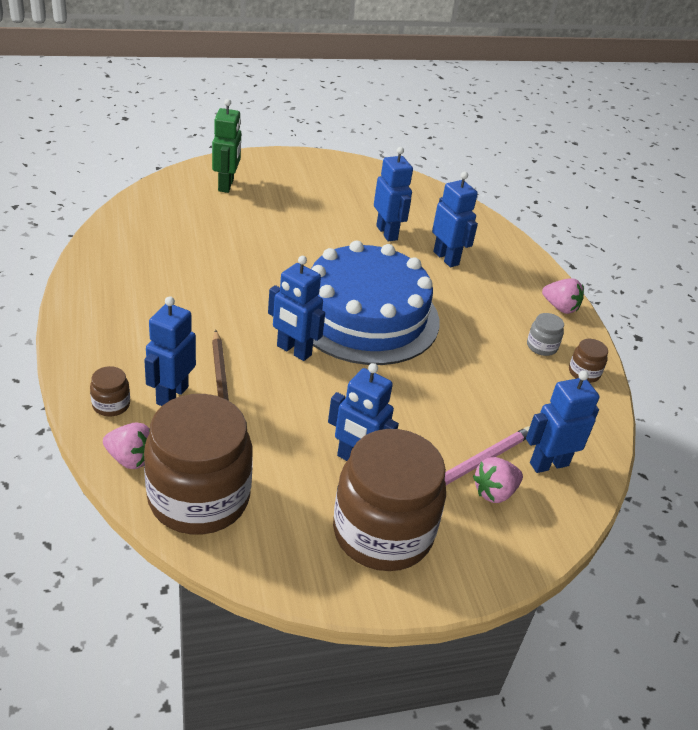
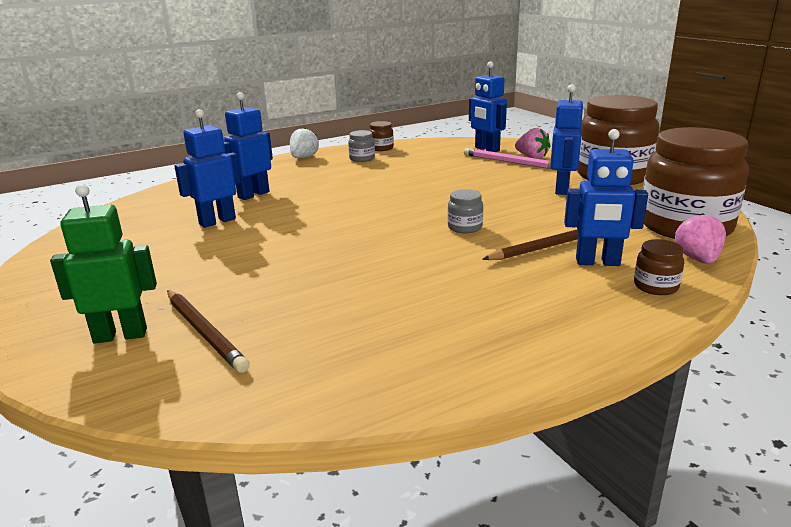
camera: 100 degrees left, 15 degrees down
(208, 209) = (204, 332): none -> brown pencil
(293, 351) = (465, 227): blue robot -> grey jar
(365, 315) = (378, 210): blue cake -> none
(560, 307) = (304, 158): pink strawberry -> white strawberry

